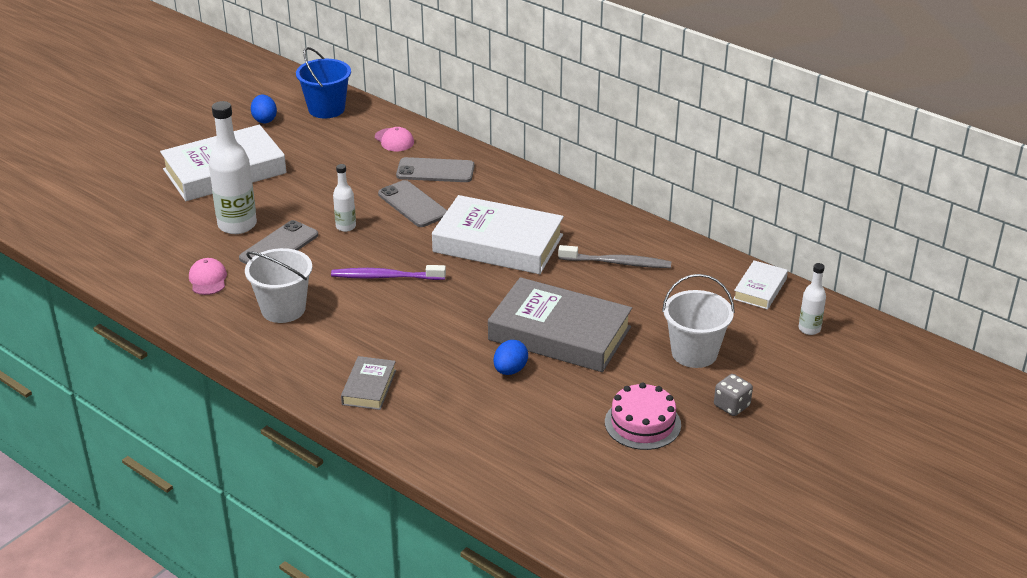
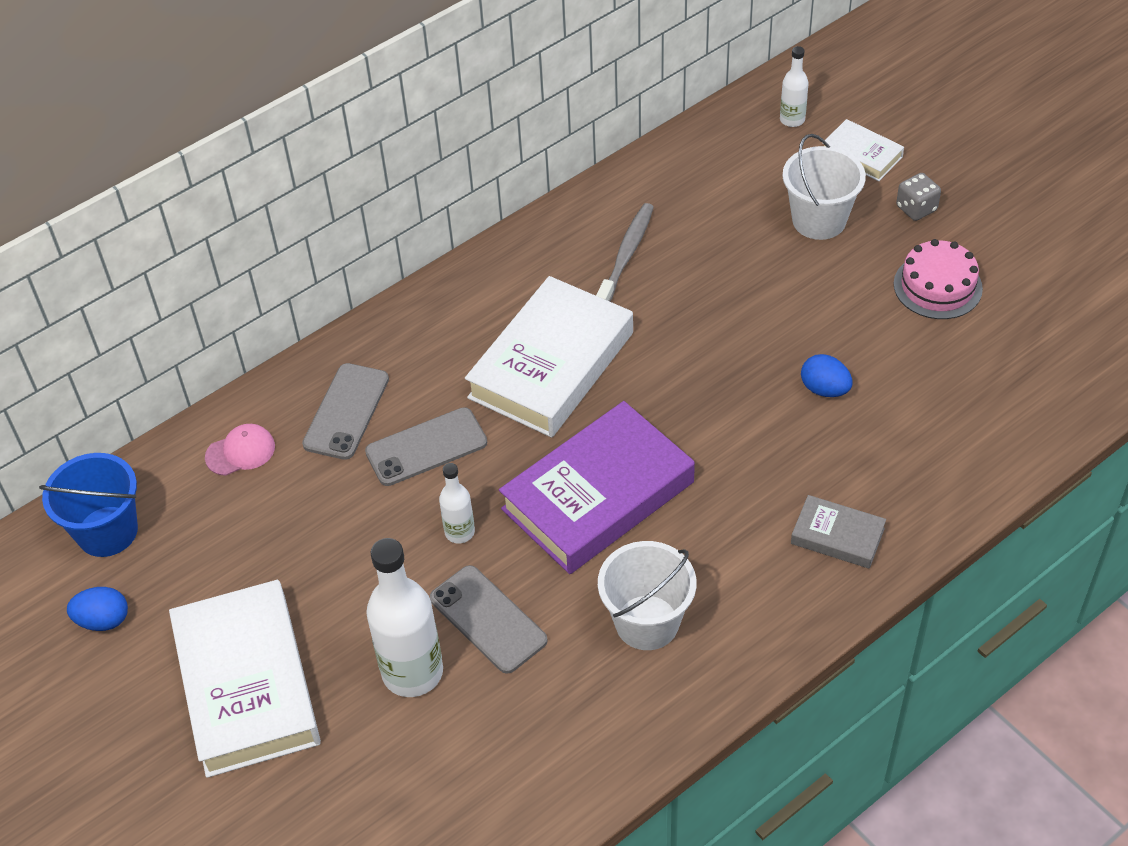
camera: 75 degrees left, 15 degrees up
(208, 279) = (550, 716): pink cap -> none
(386, 277) = (598, 495): purple toothbrush -> purple book
(559, 333) = (760, 332): grey book -> none
(760, 289) = (710, 142): white book -> white book (862, 155)

